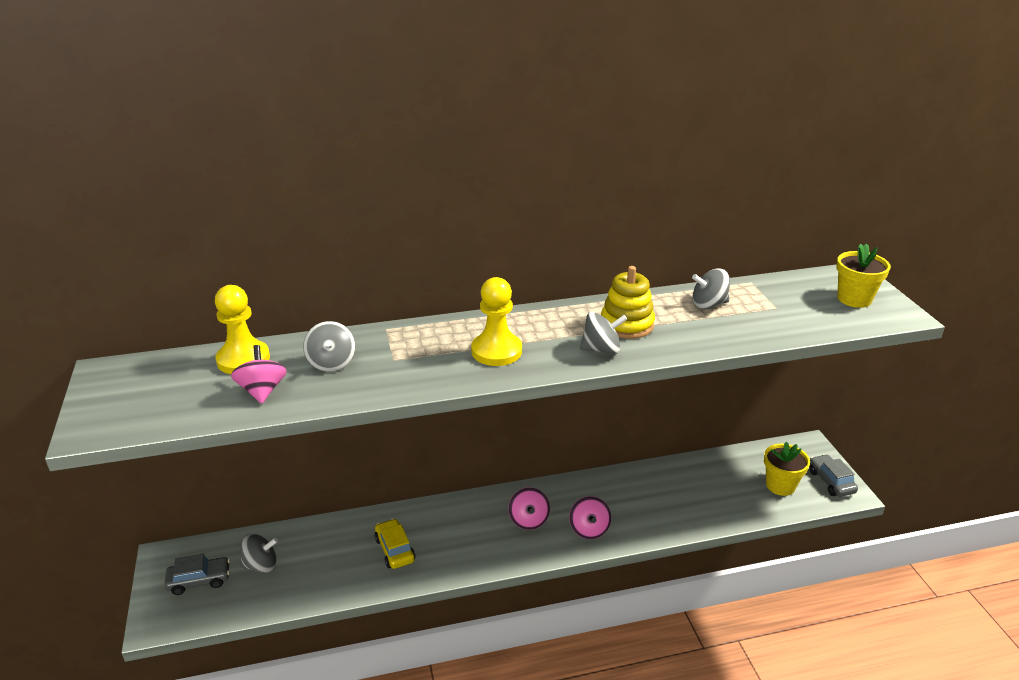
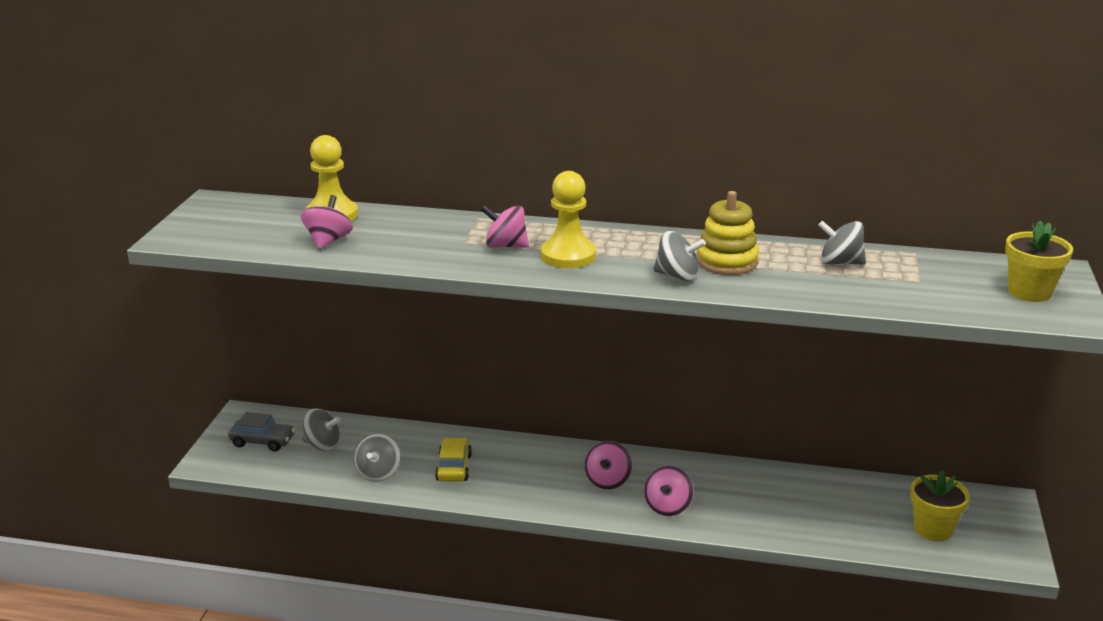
camera: 25 degrees right, 5 degrees down
(331, 363) = (405, 233): grey spinning top -> grey spinning top (378, 473)
(434, 354) = (505, 246): none -> pink spinning top
(831, 481) = (1004, 543): grey car -> none

